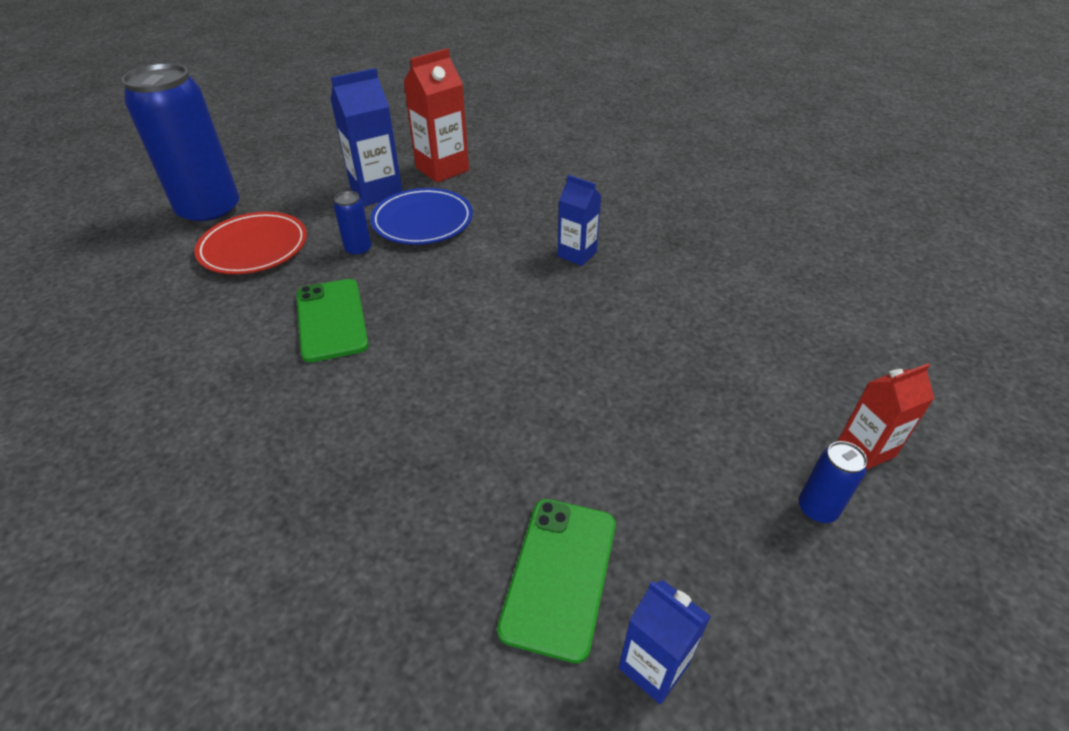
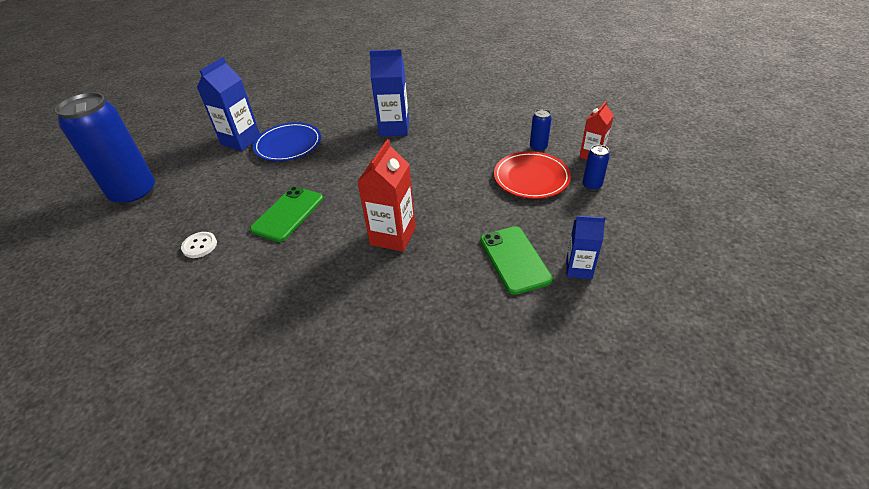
camera: 30 degrees left, 0 degrees up
(203, 314) = (199, 246): none -> white button
(254, 247) = (192, 200): red plate -> red plate (531, 178)
(331, 320) = (288, 214): green phone -> green phone turned 75 degrees clockwise
(358, 250) = (264, 174): blue can -> blue can (538, 147)
(442, 169) = (270, 114): red carton -> red carton (393, 236)
(577, 254) = (394, 128): blue carton -> blue carton, size x1.59

